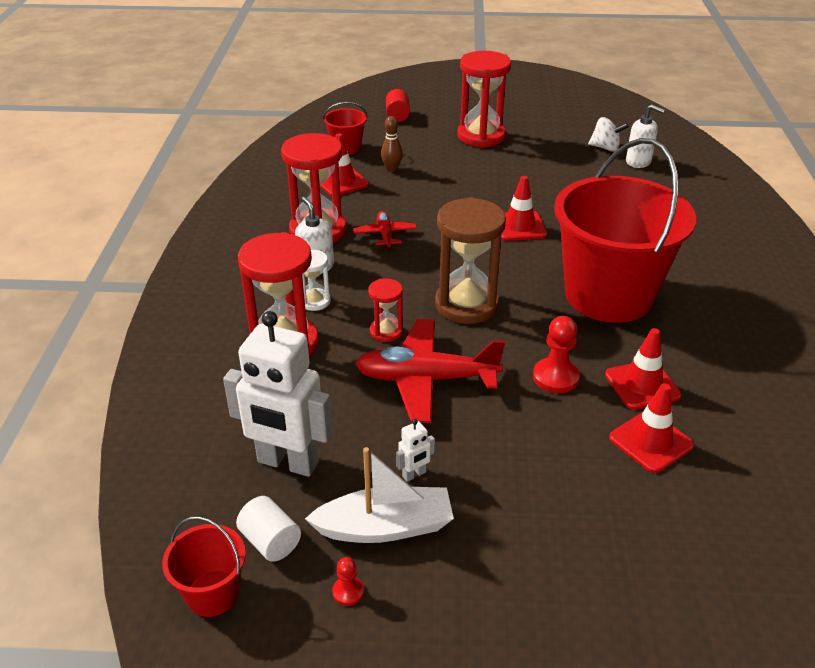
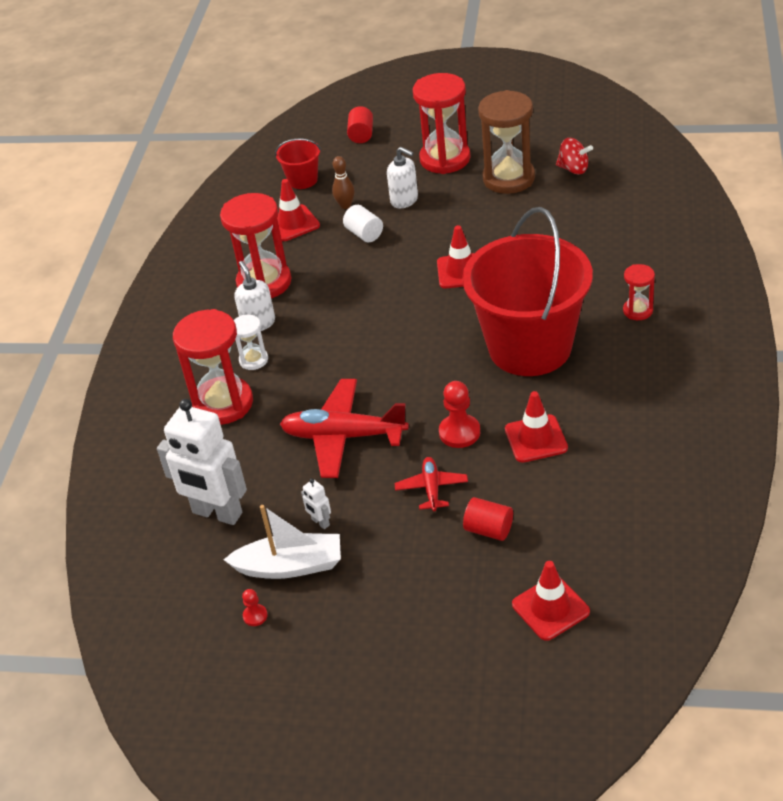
camera: 10 degrees right, 5 degrees up
(213, 593) = (152, 617): red bucket -> none
(270, 541) = (198, 577): white cylinder -> white cylinder (364, 234)
(385, 235) = (328, 285): red plane -> red plane (431, 488)
(386, 332) = (315, 390): red hourglass -> red hourglass (638, 311)
(414, 474) = (320, 522): white robot -> white robot turned 75 degrees clockwise
(466, 305) = (393, 360): brown hourglass -> brown hourglass (508, 178)
(605, 148) = (573, 169): white spinning top -> red spinning top
(617, 484) = (489, 529): none -> red cylinder
(638, 162) = (604, 186): white soap dispenser -> white soap dispenser (404, 200)
(651, 442) = (528, 492): red traffic cone -> red traffic cone (550, 608)

